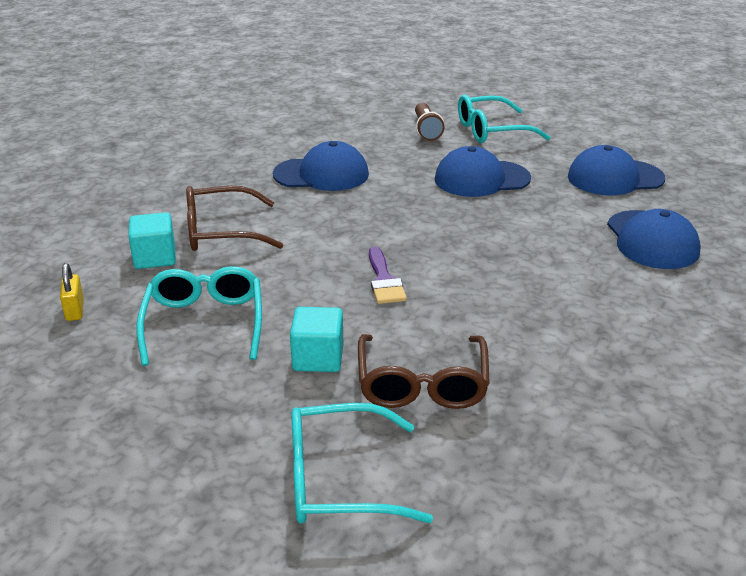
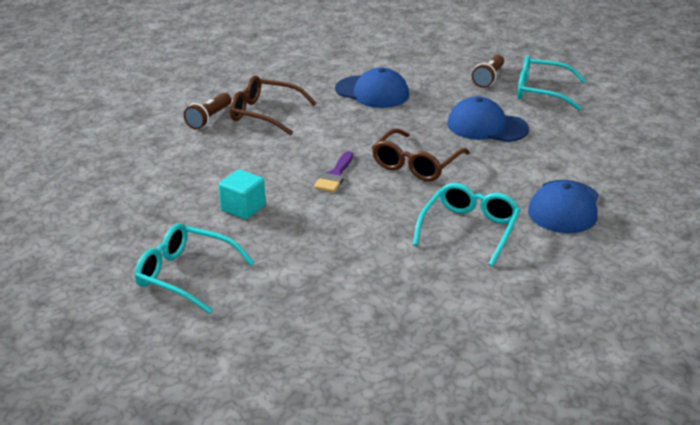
camera: 30 degrees right, 0 degrees up
(75, 310) = (135, 137): yellow padlock -> none
(155, 257) = (209, 119): turquoise cube -> brown flashlight
(204, 323) = (199, 167): turquoise glasses -> turquoise glasses (469, 230)
(422, 384) = (288, 243): brown glasses -> brown glasses (416, 164)
(615, 178) = (597, 154): blue cap -> none

